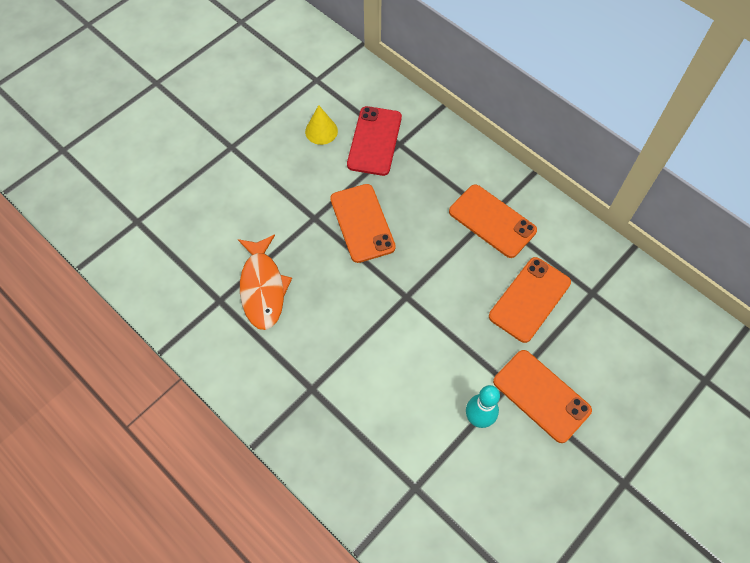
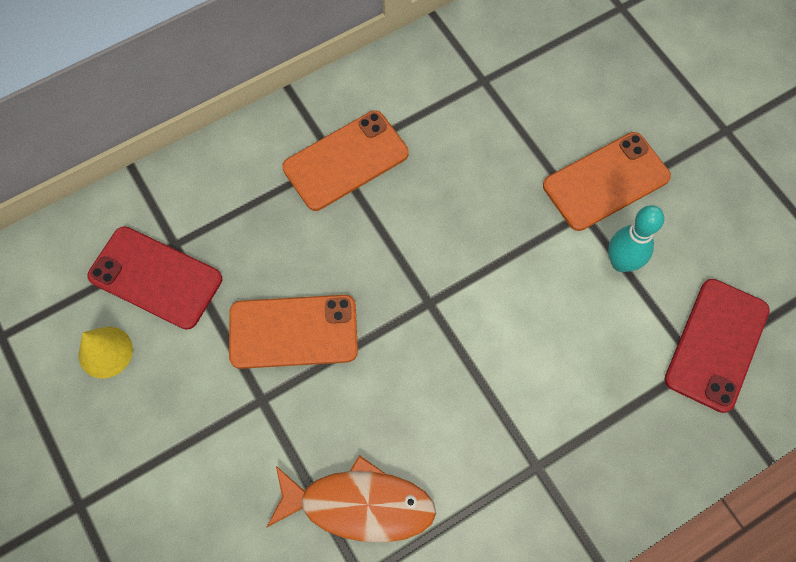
camera: 75 degrees left, 5 degrees up
(434, 500) = (716, 344): none -> red phone
(529, 299) = (474, 153): orange phone -> none

